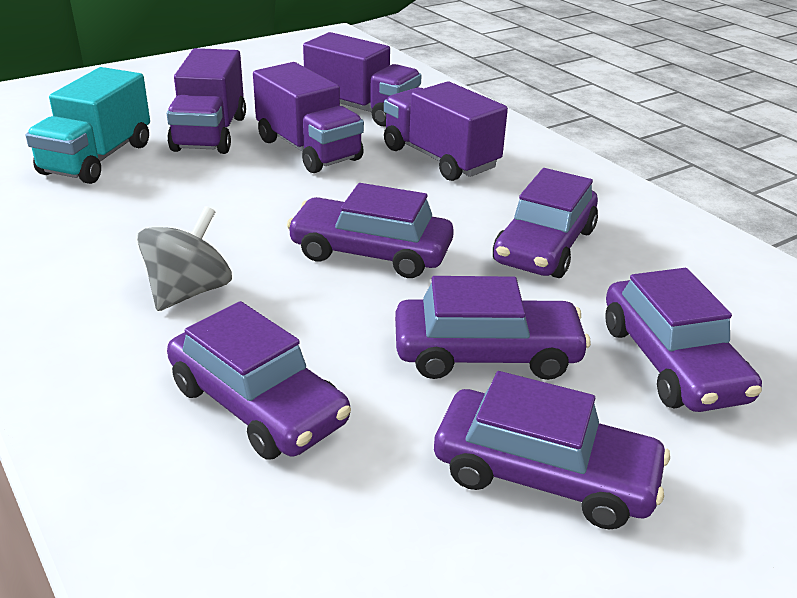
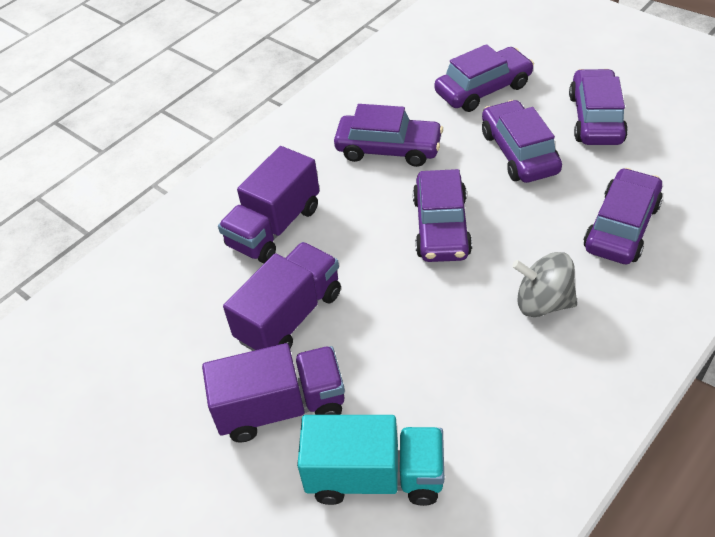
camera: 100 degrees left, 15 degrees up
(361, 109) = (182, 308): purple truck -> none

